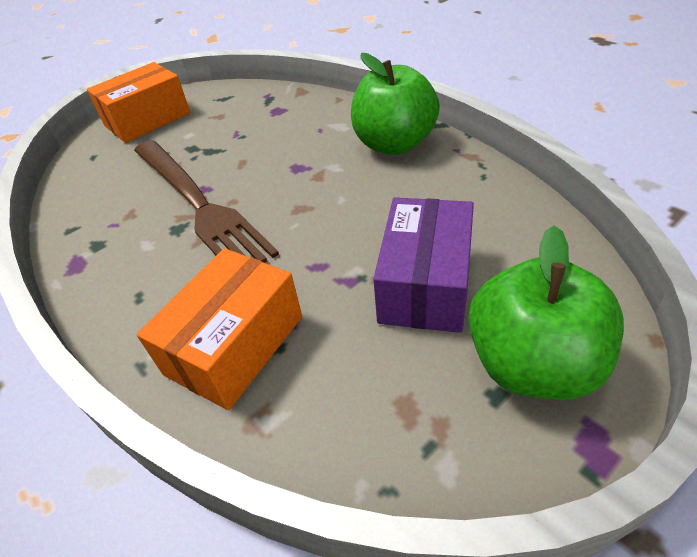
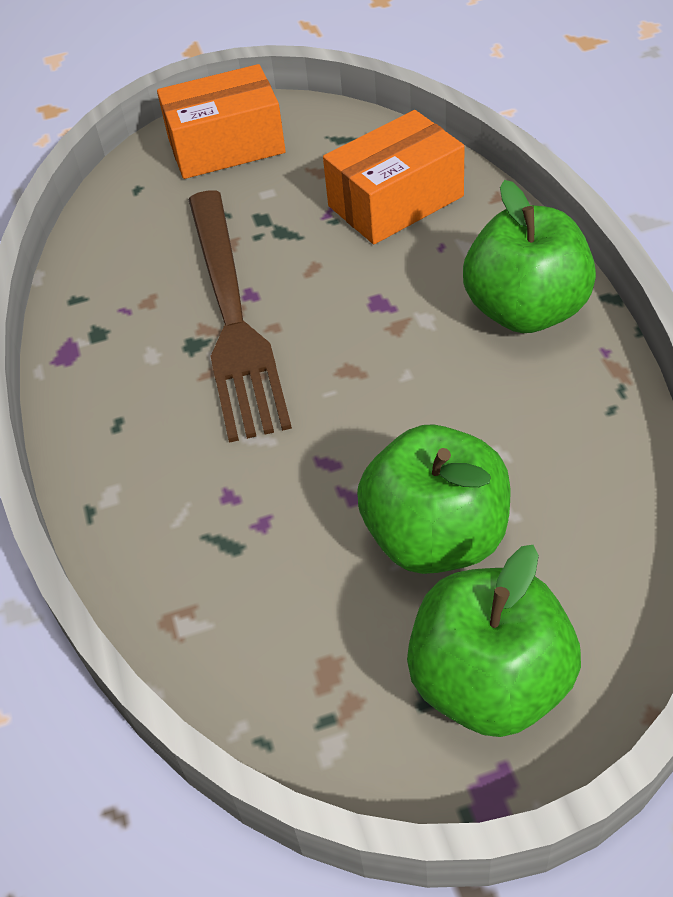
camera: 25 degrees right, 5 degrees up
(235, 345) = (191, 526): orange box -> orange box (395, 201)
(425, 284) = (436, 537): purple box -> green apple

